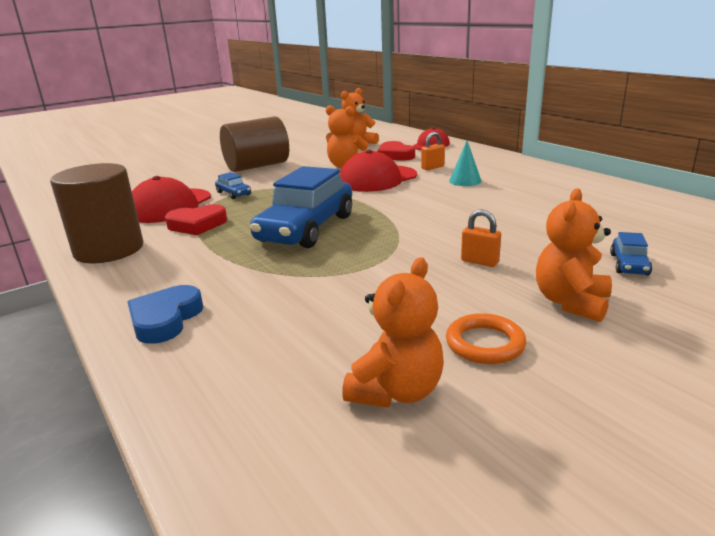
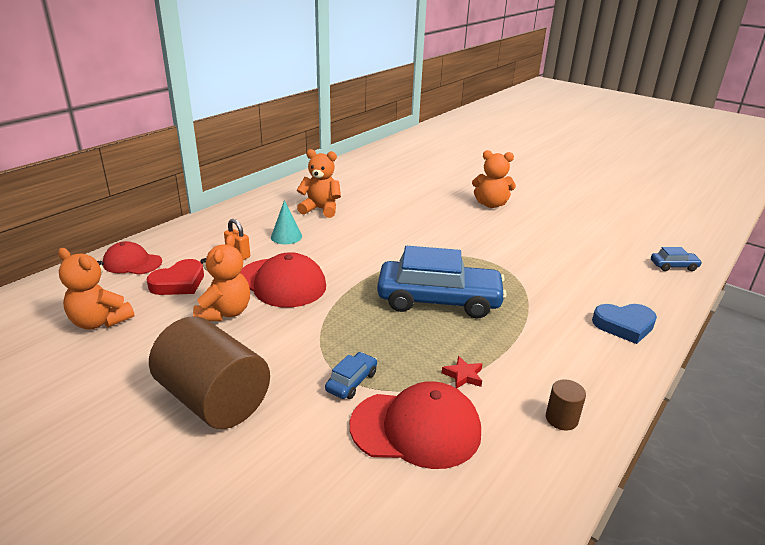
camera: 110 degrees left, 5 degrees up
(109, 250) = (561, 419): brown cylinder -> brown cylinder, size x0.41
(197, 224) = (463, 375): red heart -> red star
(396, 391) = (603, 240): orange teddy bear -> orange teddy bear (320, 209)
(479, 261) = (458, 226): orange padlock -> none
(485, 343) = (547, 223): orange ring -> none
(629, 264) = (436, 190): blue car -> blue car (673, 266)

